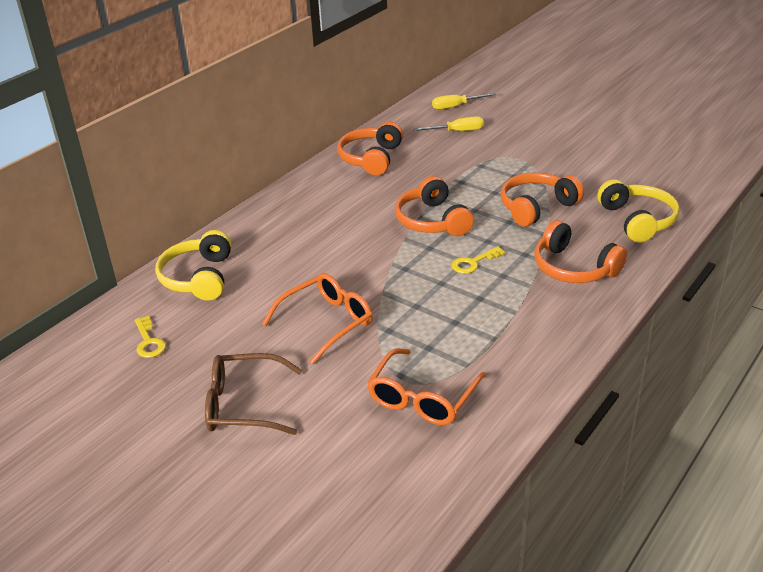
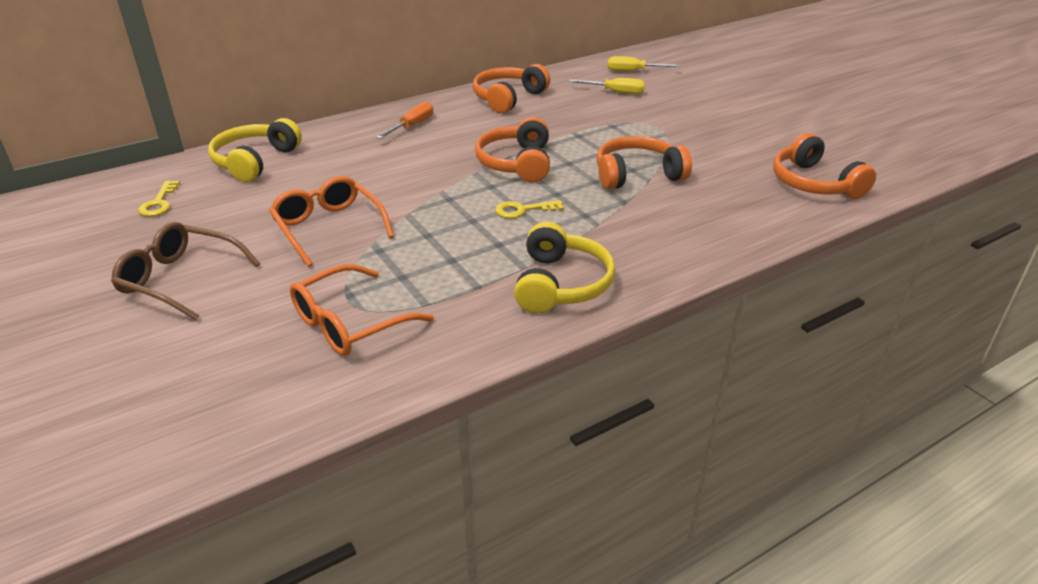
camera: 20 degrees right, 0 degrees up
(310, 207) = (412, 126): none -> orange screwdriver
(327, 322) = (328, 227): orange glasses -> orange glasses turned 105 degrees counterclockwise
(573, 268) = (626, 241): orange headphones -> orange headphones (814, 183)
(638, 220) = (742, 212): yellow headphones -> yellow headphones (561, 284)

